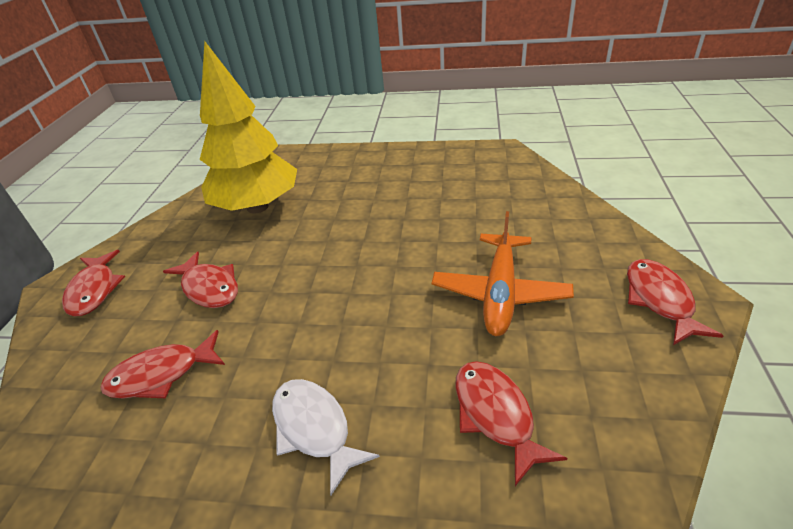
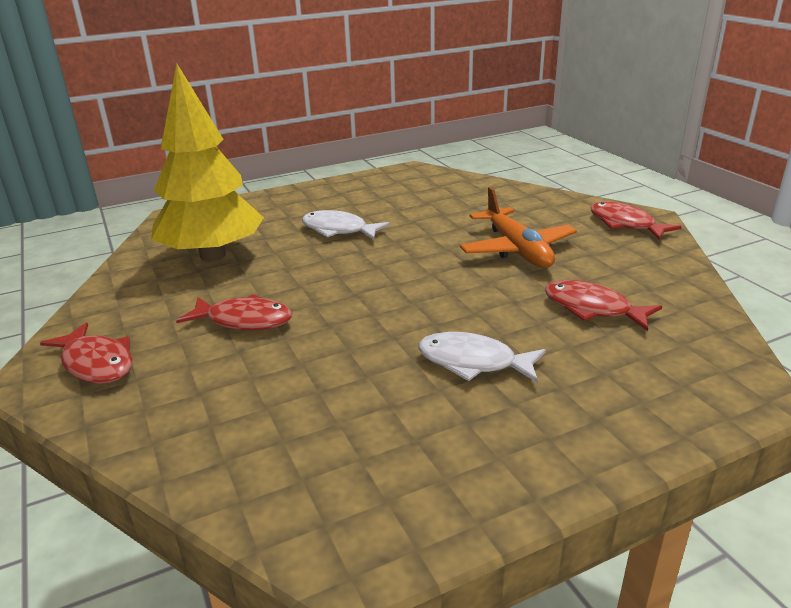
camera: 35 degrees left, 10 degrees down
(161, 374) = (281, 386): red fish -> none
(369, 209) = (338, 230): none -> white fish

